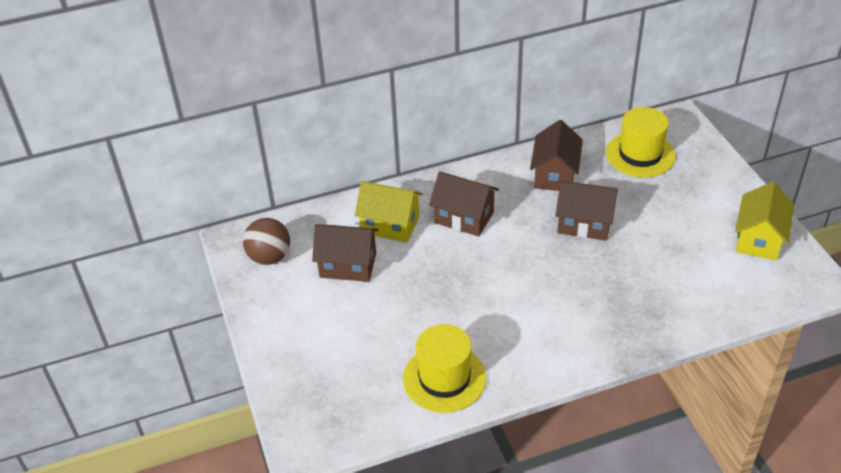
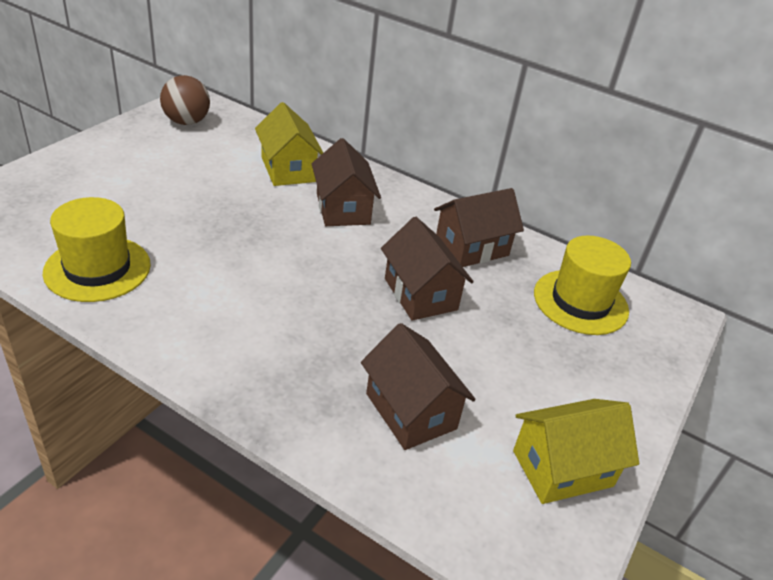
camera: 45 degrees right, 5 degrees down
(348, 265) = (212, 163): brown house -> brown house (411, 411)

